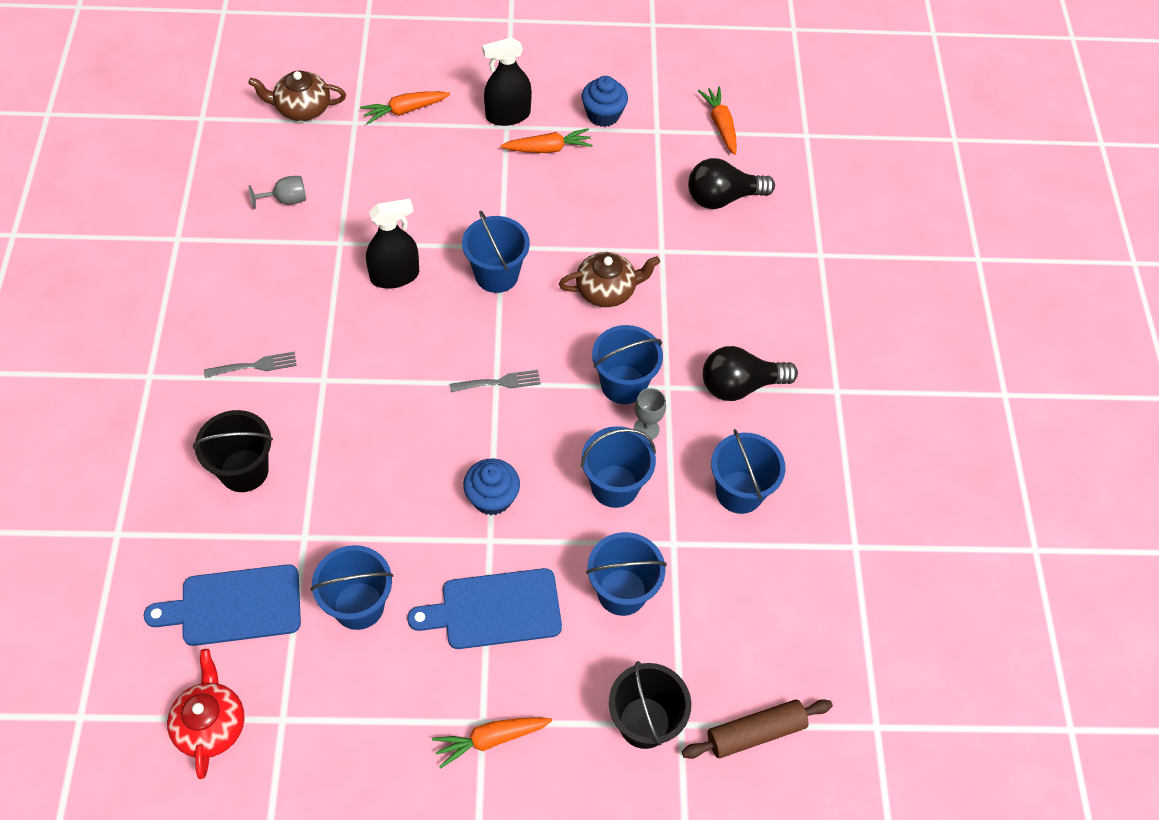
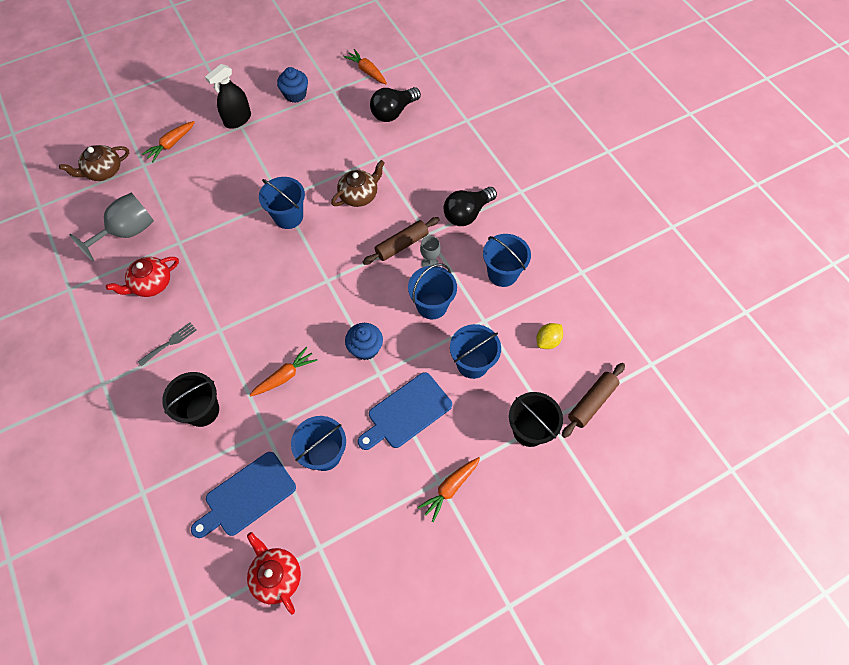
camera: 25 degrees left, 5 degrees up
(276, 280) = (151, 284): none -> red teapot
(286, 200) = (127, 232): grey goblet -> grey goblet, size x1.94
(395, 276) = (226, 246): black spray bottle -> none
(499, 382) = (328, 279): grey fork -> none
(548, 148) = (274, 128): orange carrot -> orange carrot (285, 376)
(623, 384) = (401, 245): blue bucket -> brown rolling pin
(745, 616) = (547, 341): none -> yellow lemon

